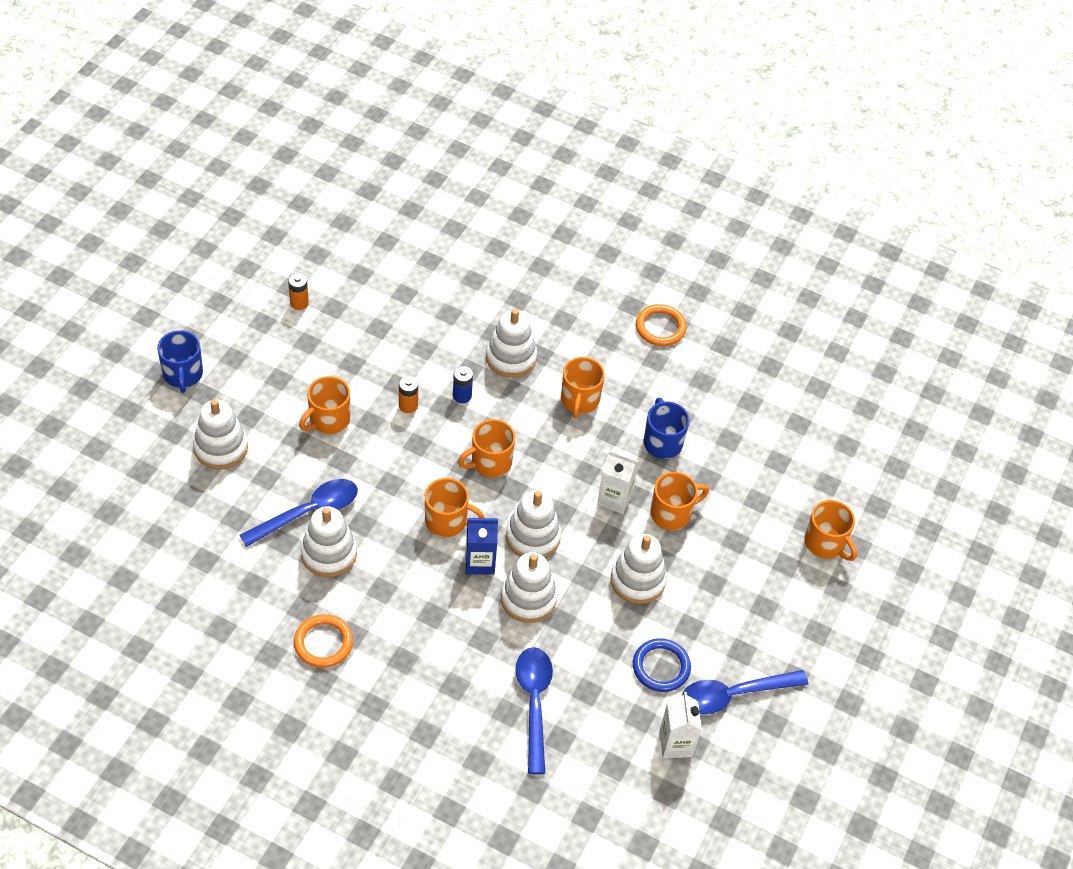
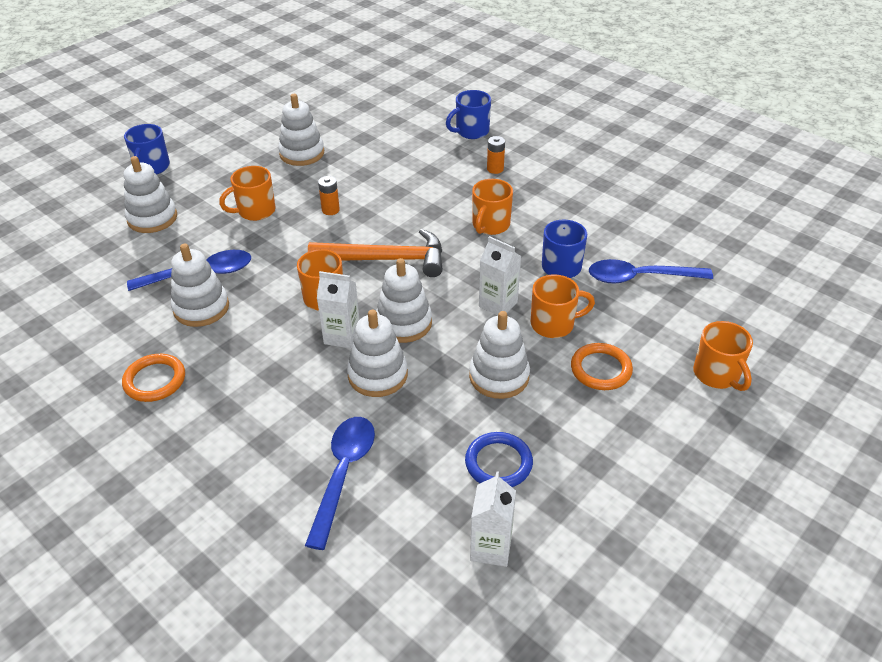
camera: 20 degrees right, 10 degrees down
(299, 303) = (273, 134): orange battery -> orange battery (495, 169)
(462, 396) = (382, 209): blue battery -> none
(480, 562) = (342, 336): blue carton -> white carton
(490, 462) = (386, 259): orange mug -> orange hammer
(511, 358) = (438, 188): white stacking toy -> white stacking toy (302, 153)
(520, 267) = (471, 131): none -> blue mug
(660, 327) = (585, 183): orange ring -> orange ring (601, 369)
(733, 695) = (576, 507): blue spoon -> blue spoon (640, 277)

